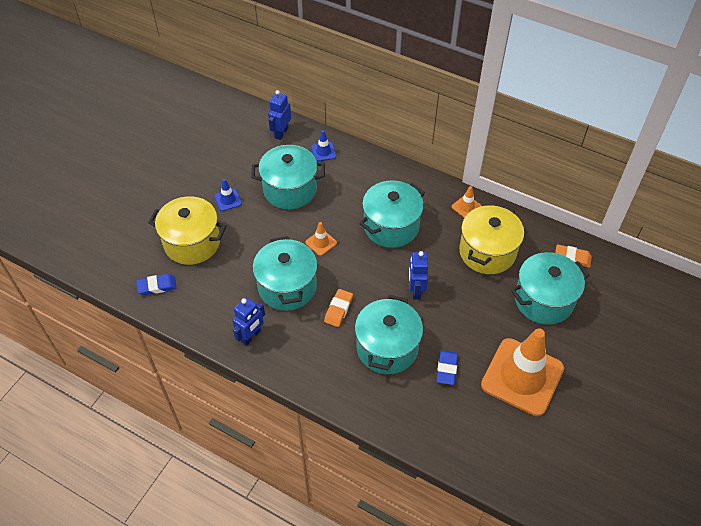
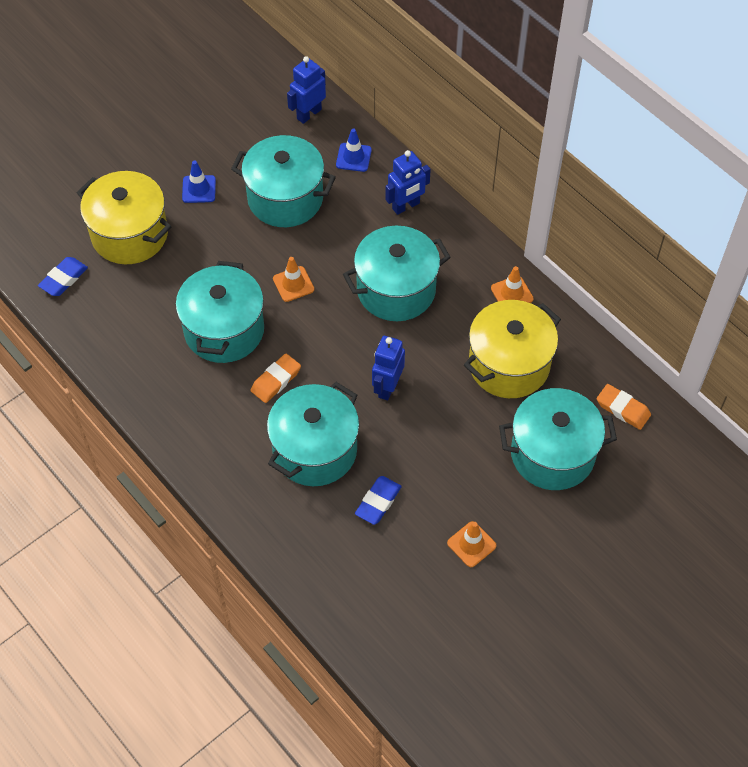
camera: 20 degrees right, 5 degrees up
(157, 286) = (63, 279): blue eraser -> blue eraser turned 60 degrees counterclockwise
(251, 336) = (152, 380): blue robot -> blue robot (406, 206)
(522, 377) = (471, 544): orange traffic cone -> orange traffic cone, size x0.41

